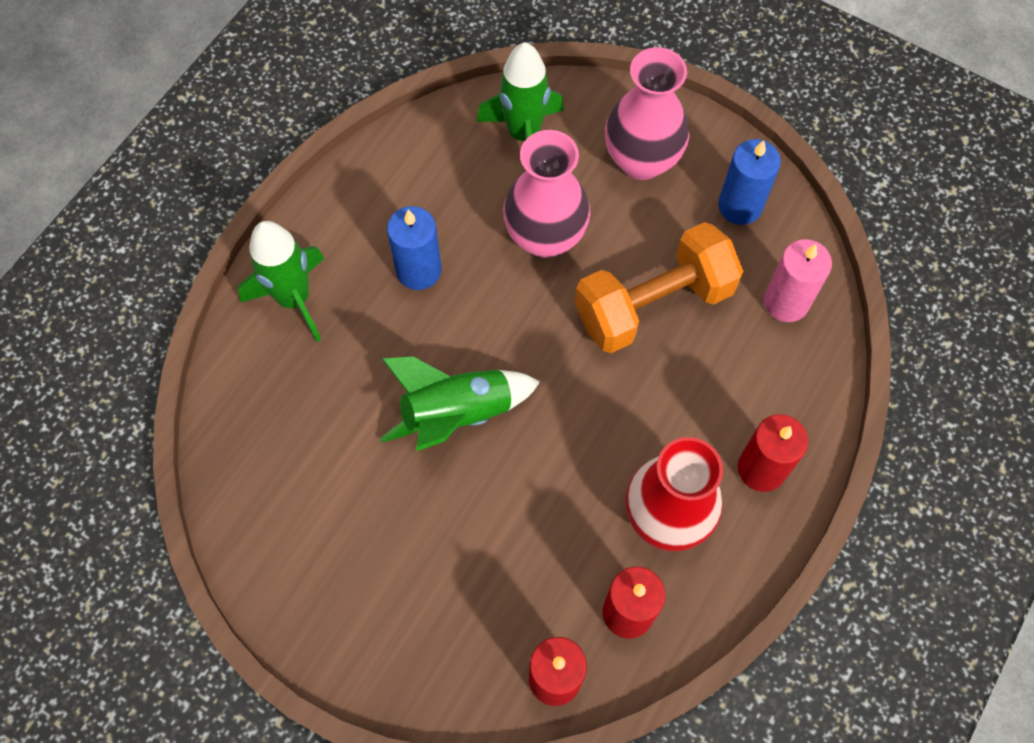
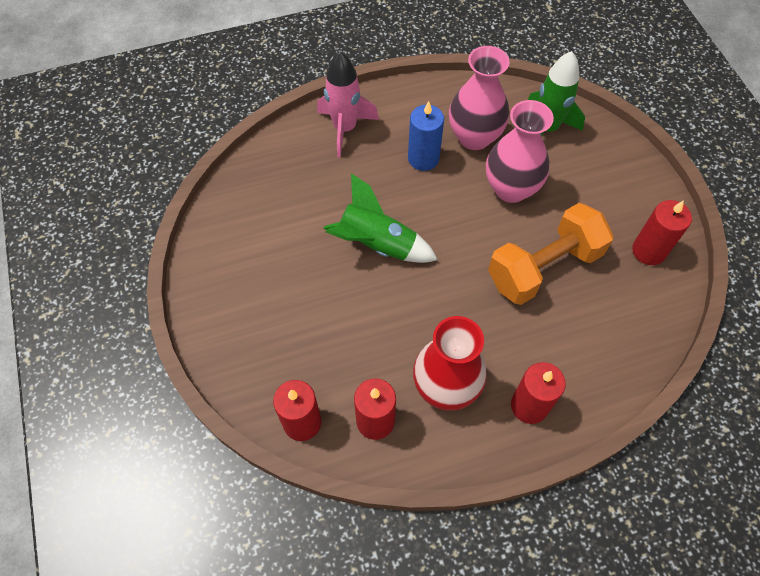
camera: 40 degrees right, 5 degrees down
(294, 299) = (345, 128): green rocket -> pink rocket
(641, 160) = (607, 186): pink vase -> pink vase (474, 137)
(653, 304) = (544, 267): orange dumbbell -> orange dumbbell turned 45 degrees counterclockwise
(740, 206) = (648, 251): blue candle -> red candle
(786, 302) = (631, 324): pink candle -> none

